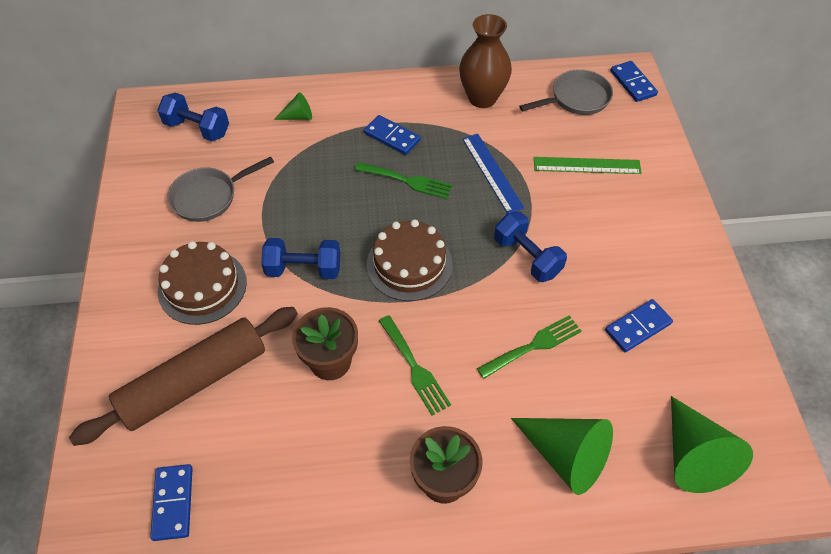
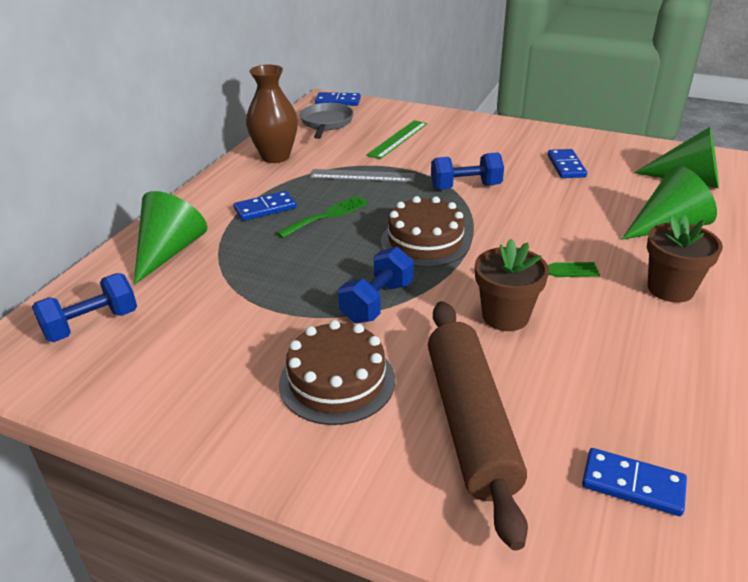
camera: 60 degrees left, 20 degrees down
(209, 197) = (208, 342): grey pan -> none
(298, 116) = (169, 252): green cone -> green cone, size x1.99
(492, 172) = (362, 176): blue ruler -> grey ruler
(533, 346) = (556, 209): green fork -> none

